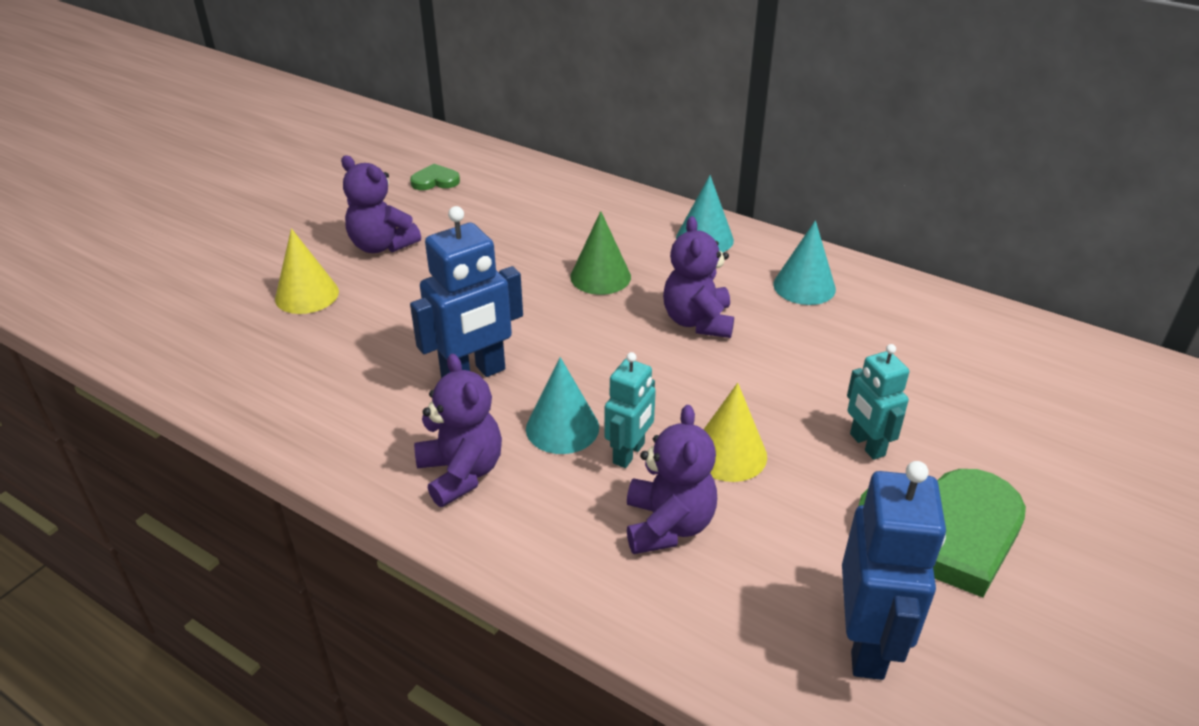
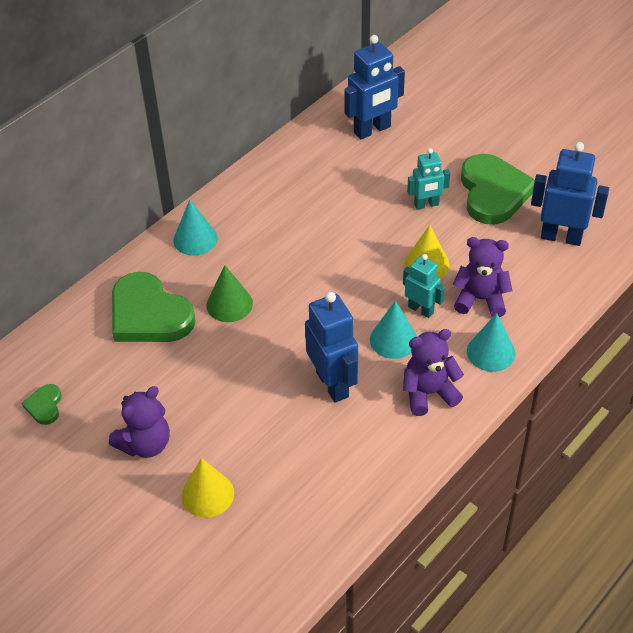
camera: 80 degrees left, 10 degrees up
(572, 223) = (149, 314): none -> green heart
(698, 321) = (296, 258): purple teddy bear -> none
(804, 286) = (269, 198): turquoise cone -> turquoise cone (491, 352)
(1011, 370) = (372, 130): none -> blue robot

